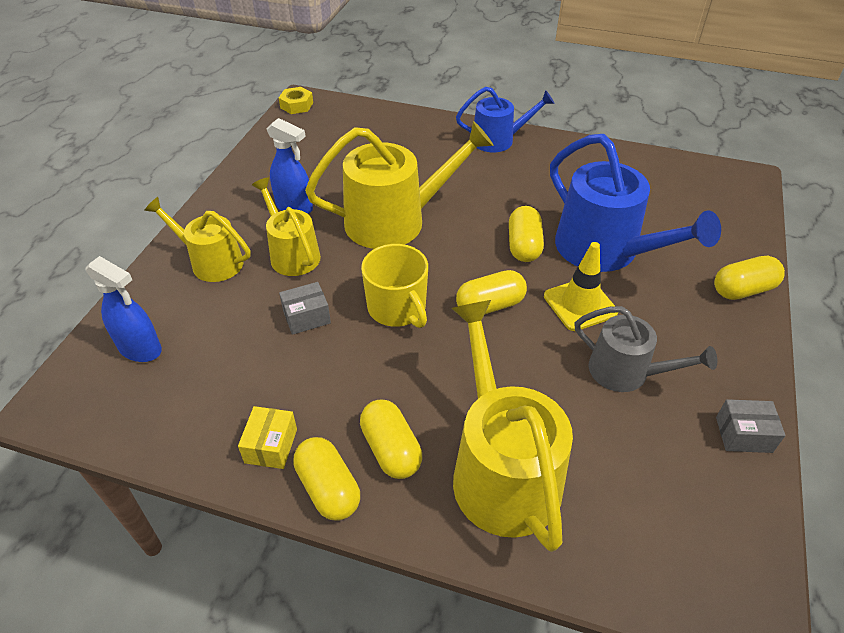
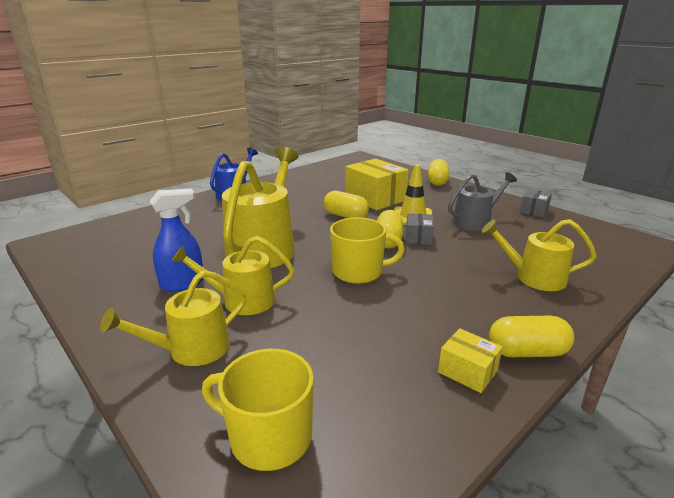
camera: 60 degrees left, 20 degrees down
(140, 349) = (269, 437): blue spray bottle -> yellow mug
(296, 105) = (45, 247): yellow nut -> none
(306, 317) = (329, 313): grey box -> grey box (418, 237)
(391, 449) = (499, 313): yellow capsule -> none
(502, 470) = (534, 277): yellow watering can -> yellow watering can, size x0.60
(604, 250) = (375, 198): blue watering can -> yellow box

